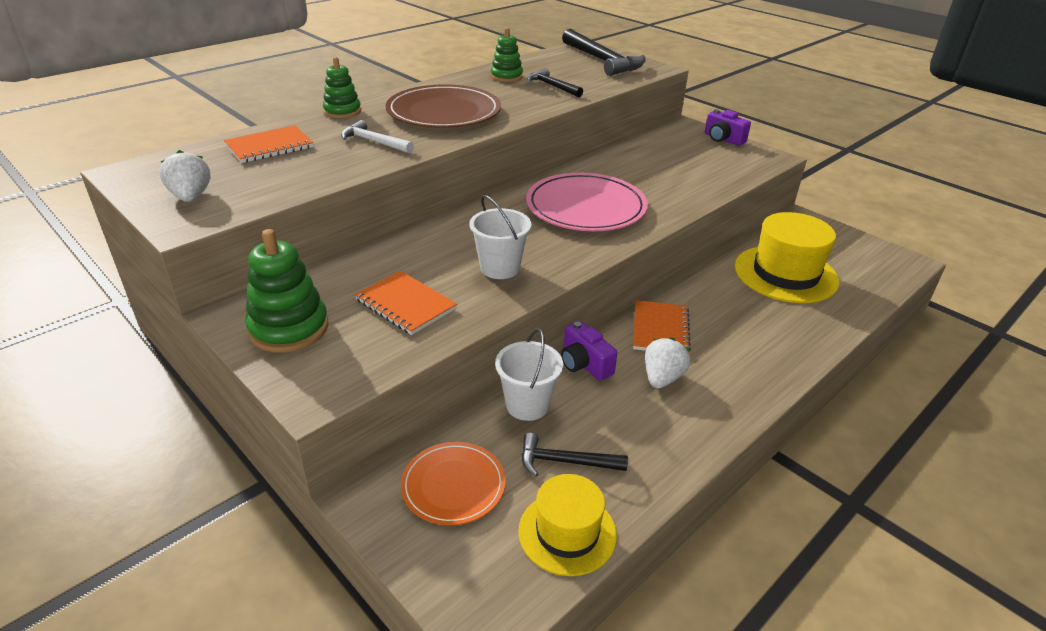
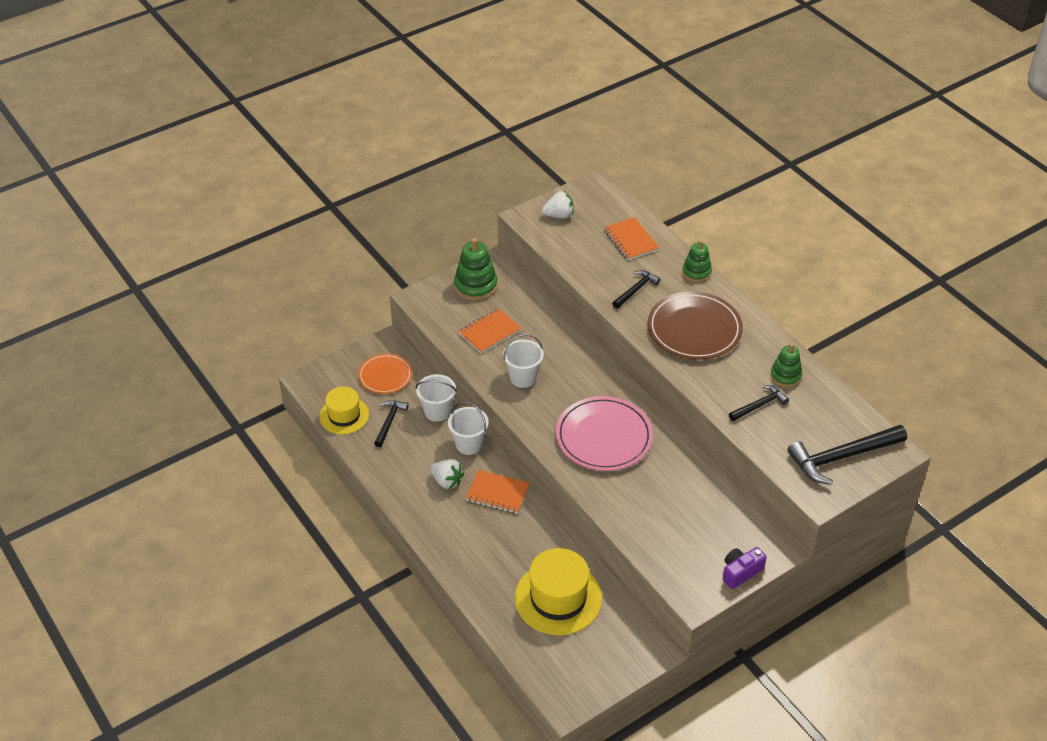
camera: 100 degrees right, 10 degrees up
(374, 142) = (636, 290): white hammer -> black hammer
(584, 364) = (469, 444): purple camera -> white bucket

